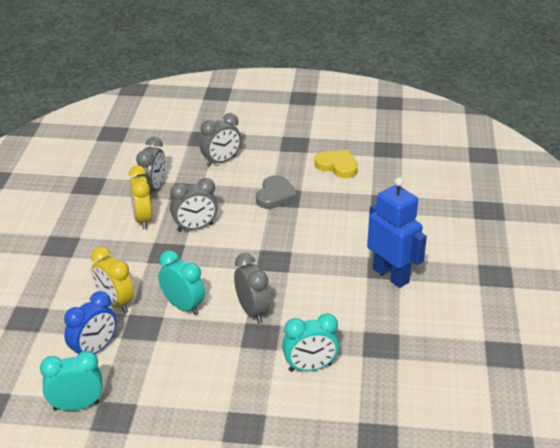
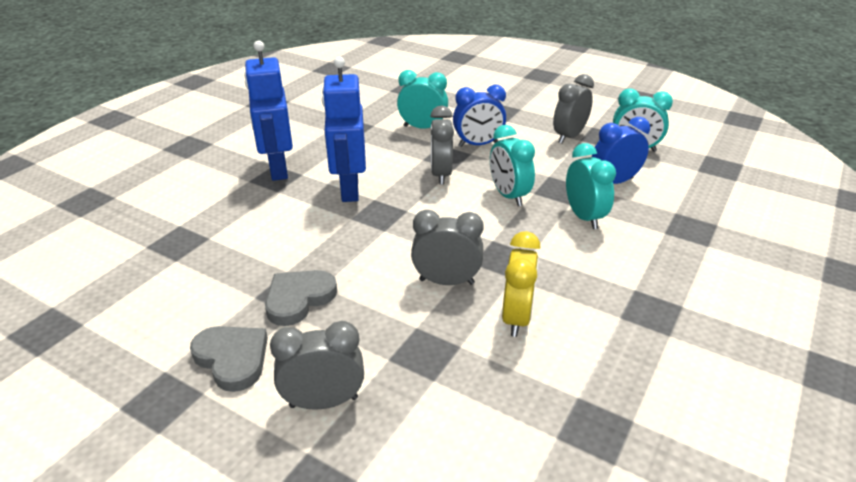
camera: 155 degrees left, 0 degrees up
(115, 303) = (584, 217): yellow clock -> turquoise clock
(153, 189) = (478, 374): grey clock -> grey clock (569, 136)
(239, 360) = (478, 144): none -> blue clock
(280, 163) = (232, 359): none -> grey heart
(315, 274) = (349, 189): none -> blue robot
(337, 166) = (157, 322): yellow heart -> none

